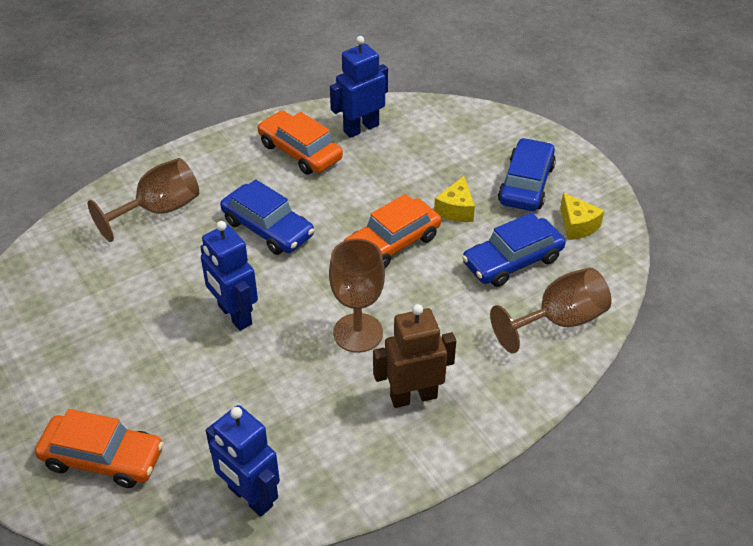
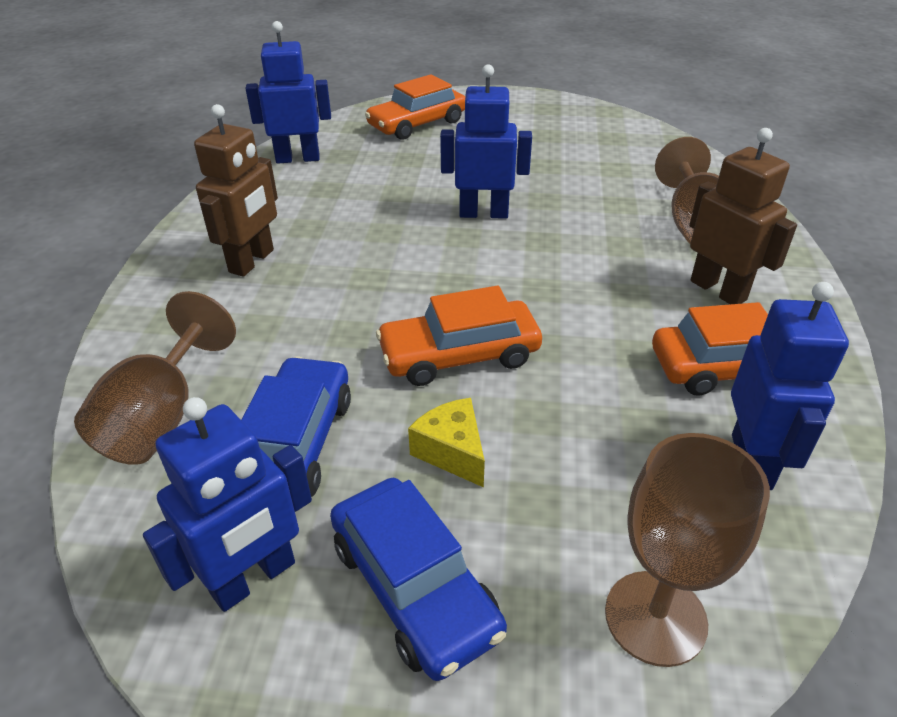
camera: 130 degrees right, 5 degrees down
(231, 176) = (718, 290): none -> brown robot
(268, 228) = (590, 278): blue car -> none
(358, 333) = (366, 267): brown goblet -> brown goblet (655, 617)
(392, 243) = (459, 355): orange car -> orange car turned 105 degrees counterclockwise
(577, 225) = (254, 578): yellow cheese -> blue robot

